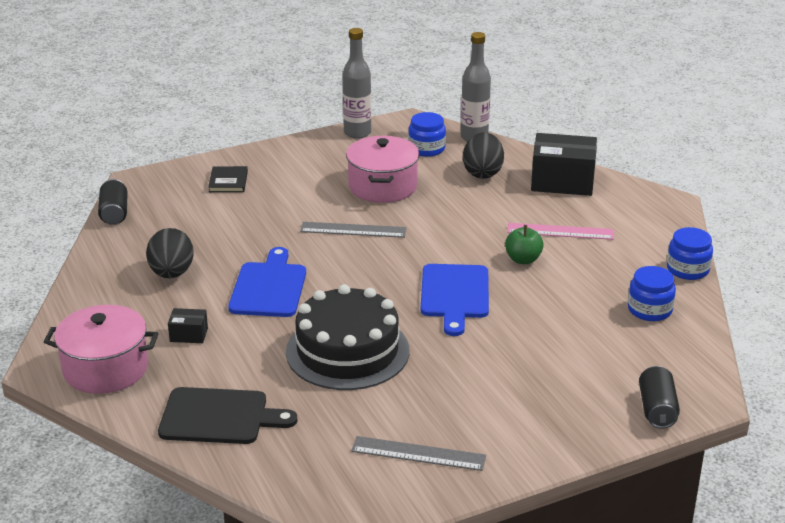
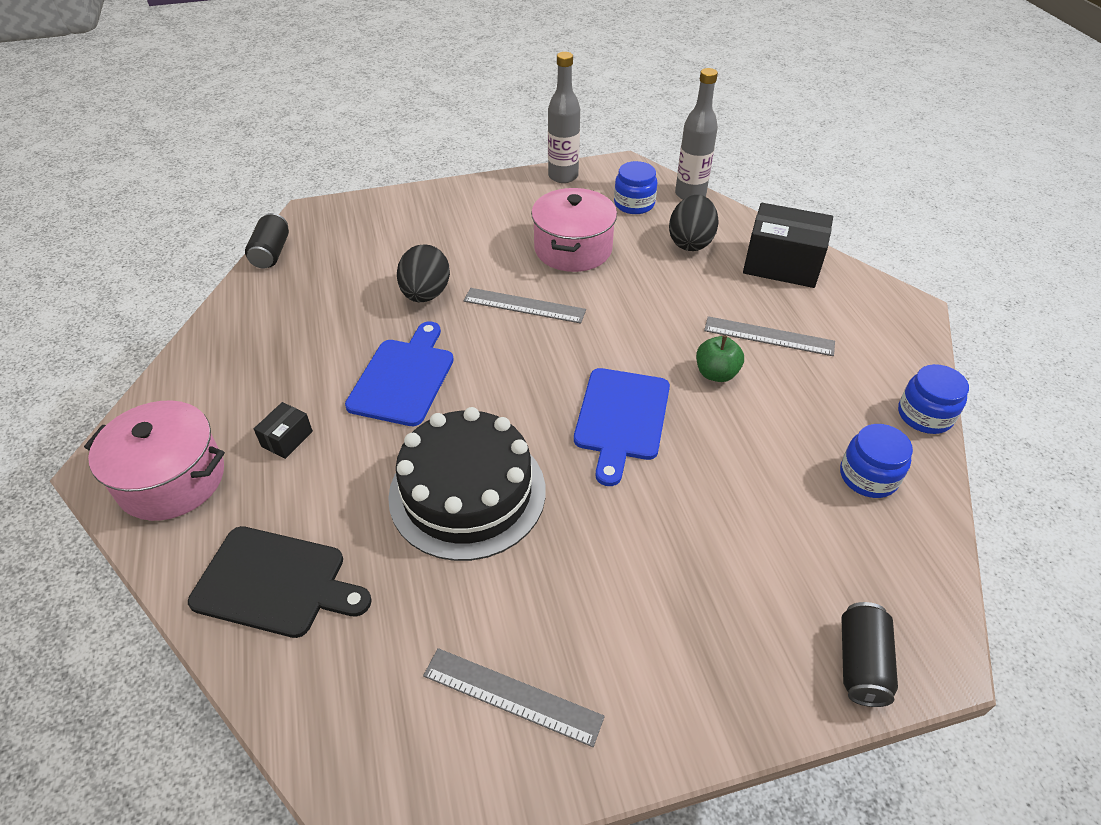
camera: 10 degrees right, 15 degrees up
(171, 273) = (301, 344): black egg -> black egg (426, 294)
(189, 335) = (287, 439): black box -> black box turned 75 degrees counterclockwise
(228, 181) = (406, 224): black book -> none
(560, 231) = (768, 336): pink ruler -> grey ruler

